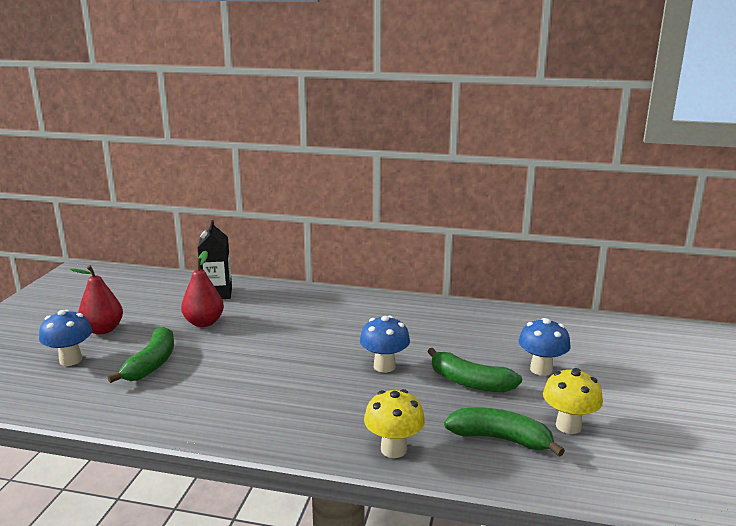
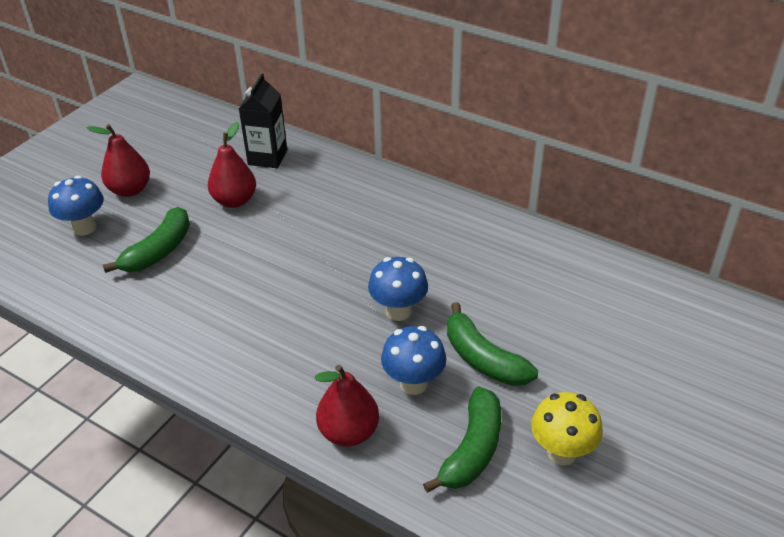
camera: 20 degrees right, 20 degrees up
(393, 449) = (349, 432): yellow mushroom -> red pear
(501, 439) = (472, 450): green banana -> green banana turned 75 degrees clockwise
(541, 369) = (580, 359): blue mushroom -> blue mushroom (413, 383)

